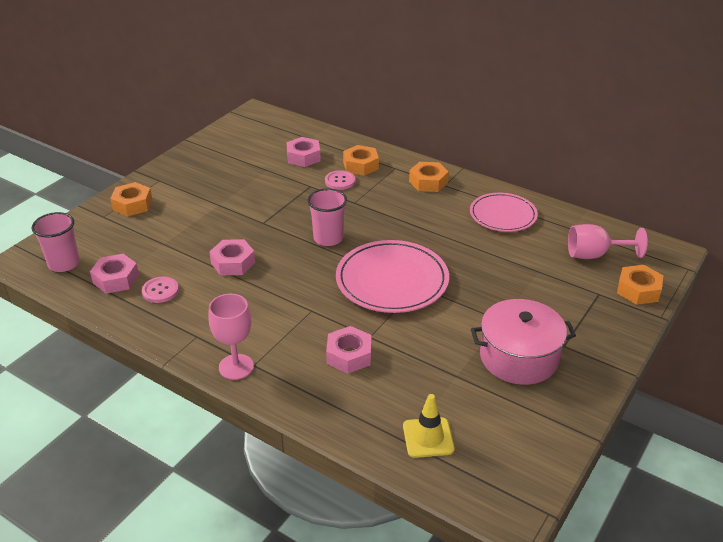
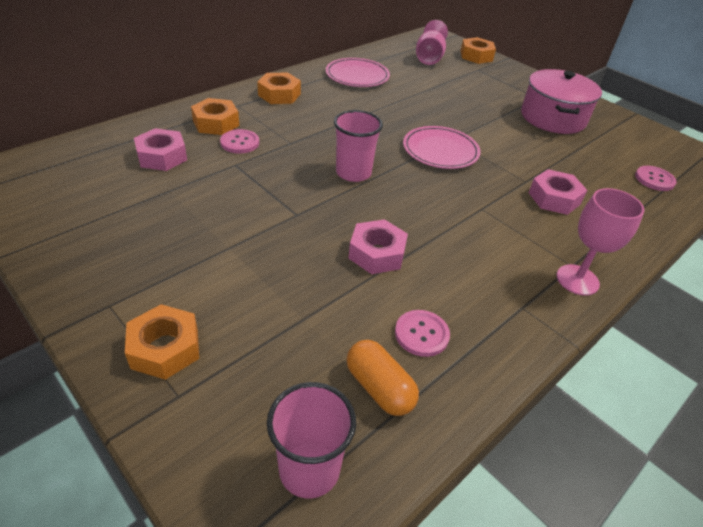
camera: 80 degrees left, 5 degrees up
(116, 279) = (379, 388): pink nut -> orange capsule
(392, 280) = (440, 150): pink plate -> pink plate, size x0.66
(428, 437) = (654, 179): yellow traffic cone -> pink button

